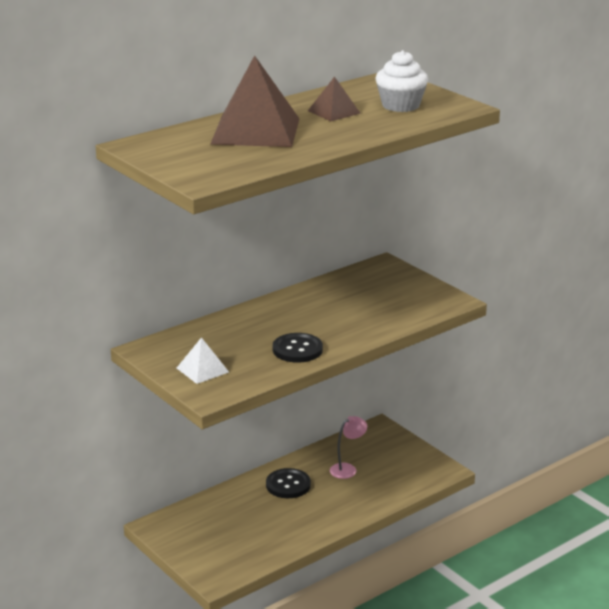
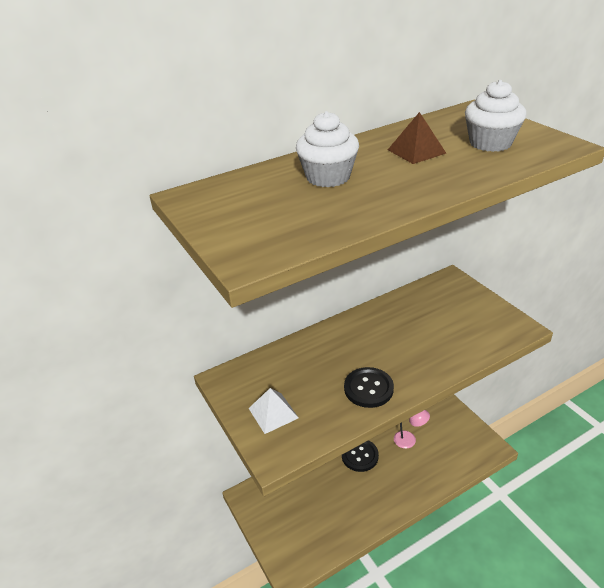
camera: 10 degrees right, 10 degrees up
(256, 131) = (328, 177): brown pyramid -> white cupcake
(347, 469) = (409, 440): pink lamp -> pink lamp turned 45 degrees clockwise

